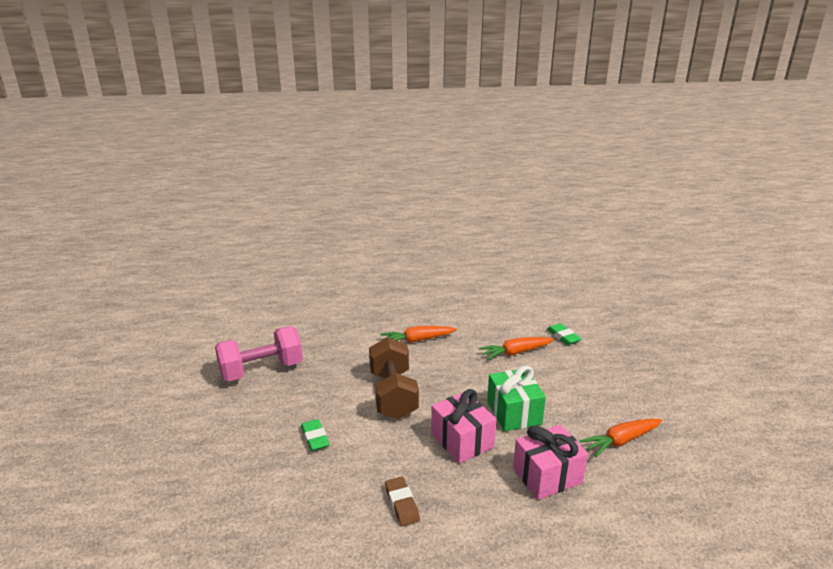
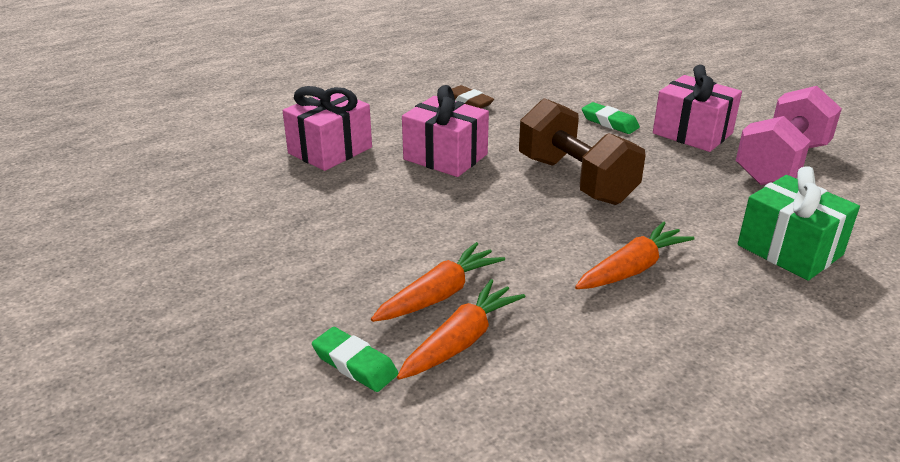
camera: 155 degrees right, 5 degrees up
(274, 409) = (692, 133): none -> pink gift
(514, 413) = (396, 200): green gift -> green gift (789, 250)
(621, 441) = (238, 202): orange carrot -> orange carrot (461, 341)

